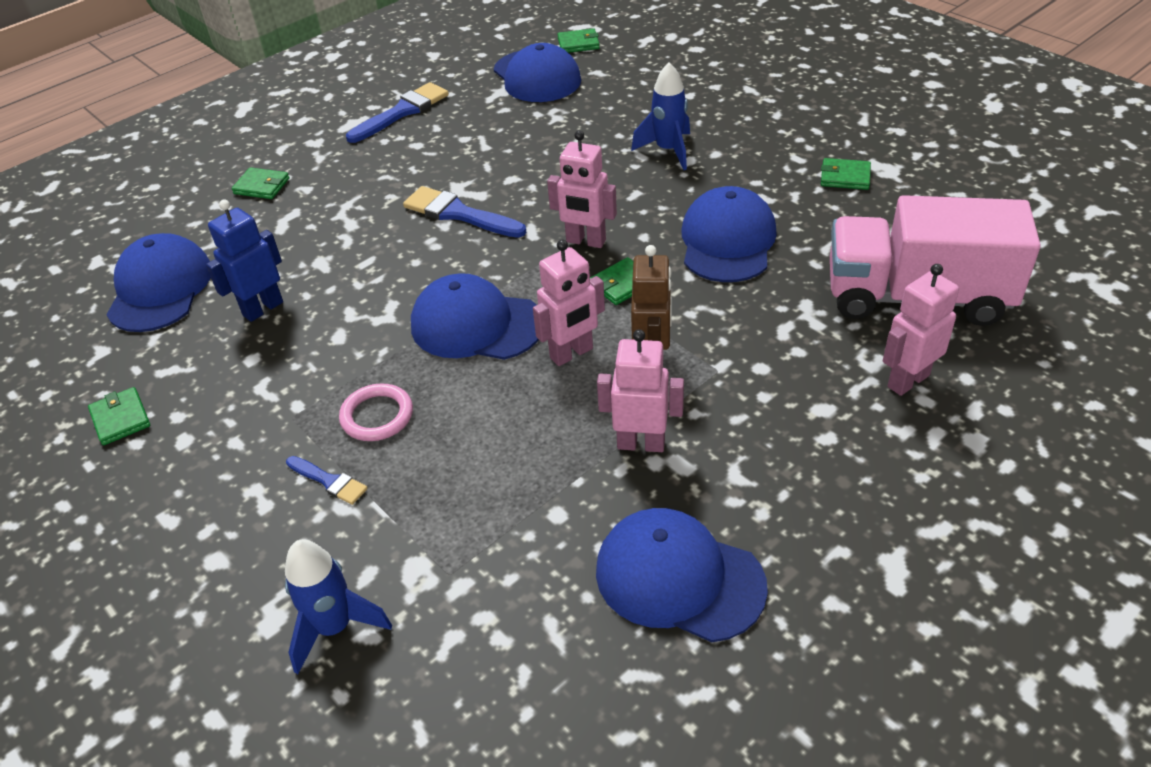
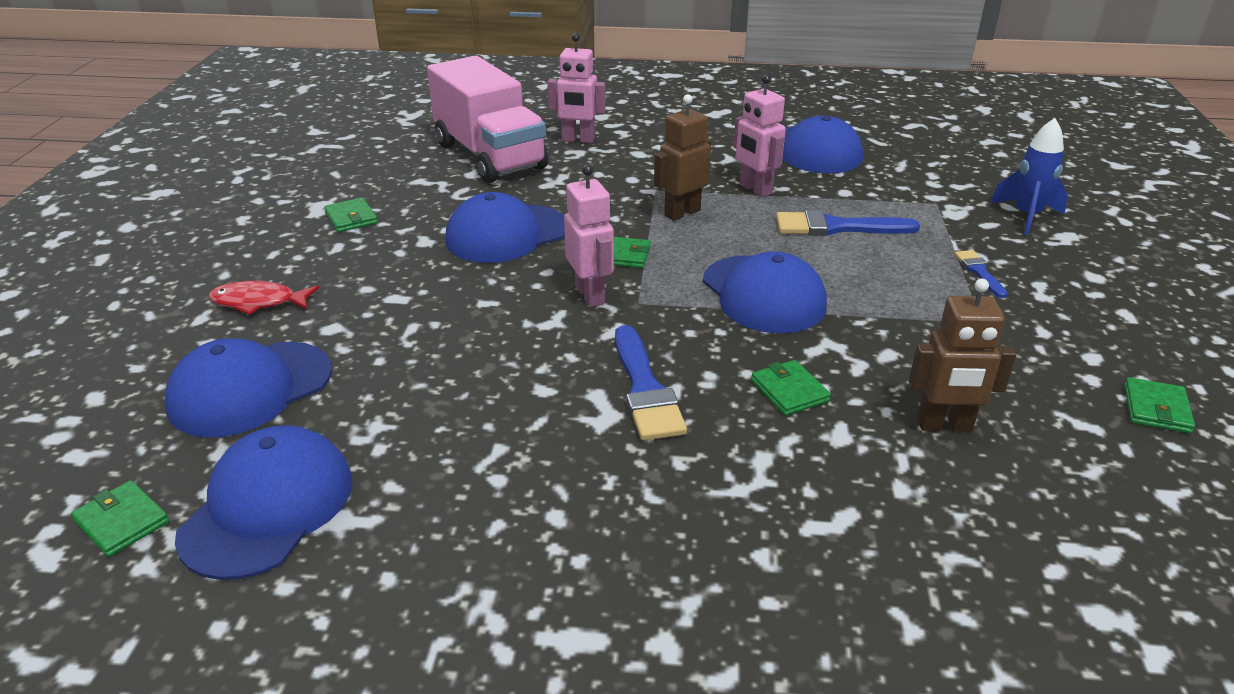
camera: 135 degrees left, 10 degrees down
(160, 288) = (1062, 533): blue cap -> blue cap (250, 389)
(261, 186) = (818, 612): green wallet -> green wallet (789, 391)
(262, 308) = (944, 425): blue robot -> brown robot
(377, 416) = (908, 286): pink ring -> none
(402, 112) = (489, 597): blue brush -> blue brush (837, 227)
(572, 353) = (724, 242): pink robot -> none
(668, 151) = (386, 316): blue rocket -> none
(746, 111) = (258, 302): none -> red fish

